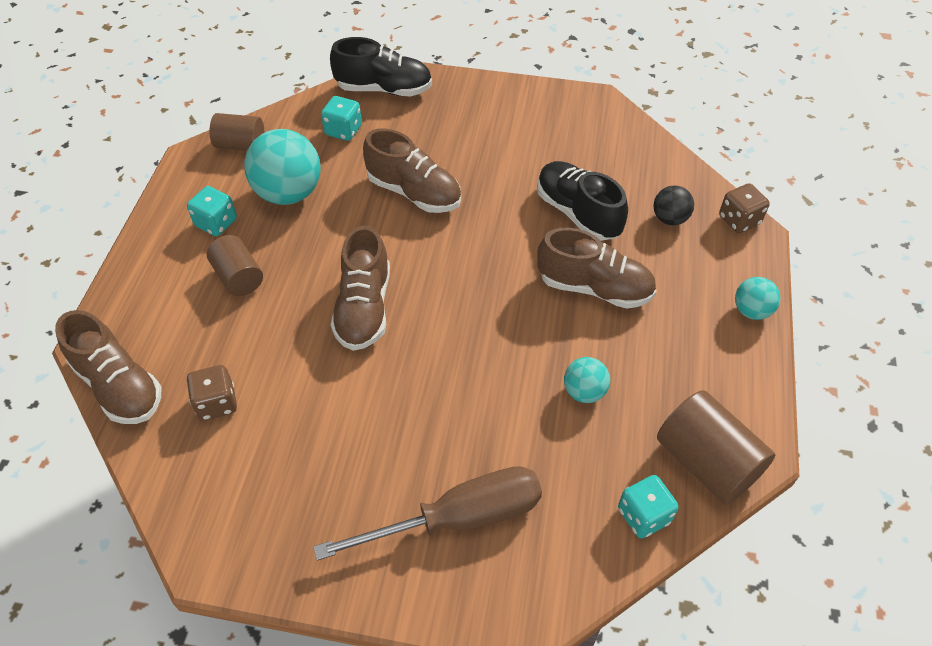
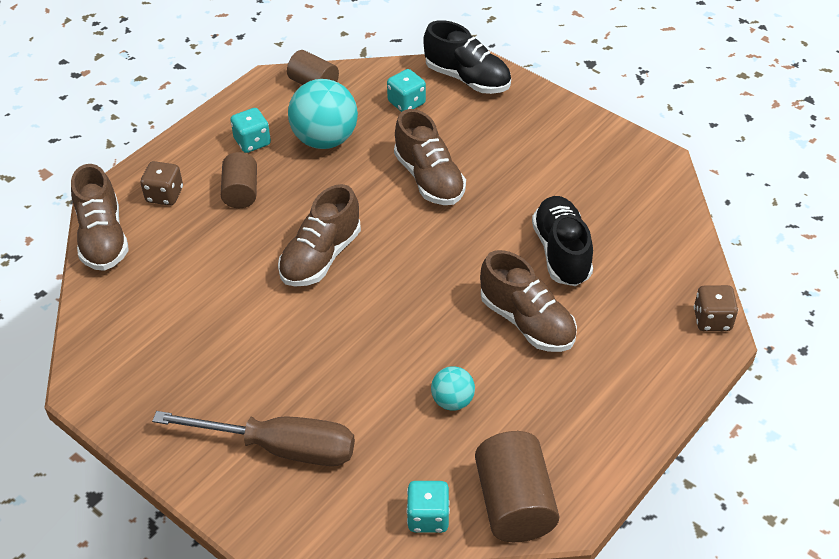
camera: 30 degrees right, 5 degrees down
(216, 403) = (162, 281): brown dice -> brown dice (164, 195)
(669, 219) = (644, 291): black ball -> none
(751, 311) = (658, 402): turquoise ball -> none

